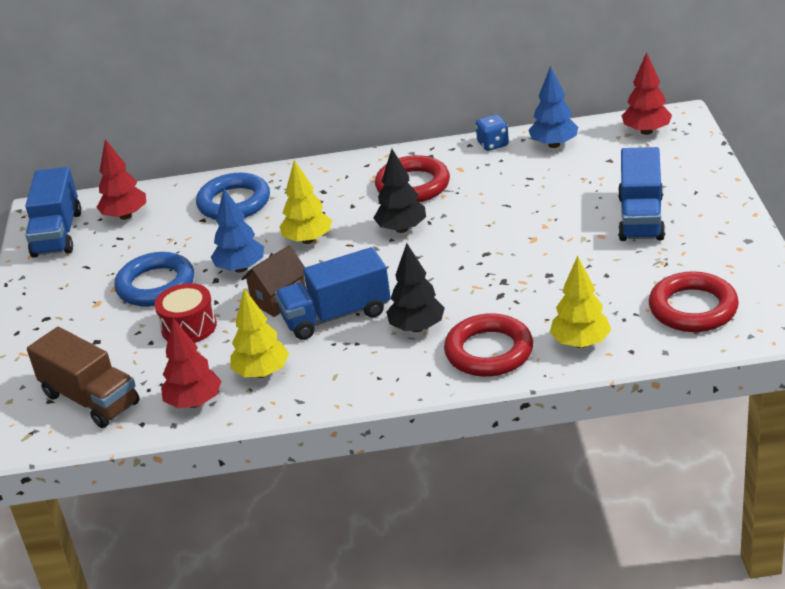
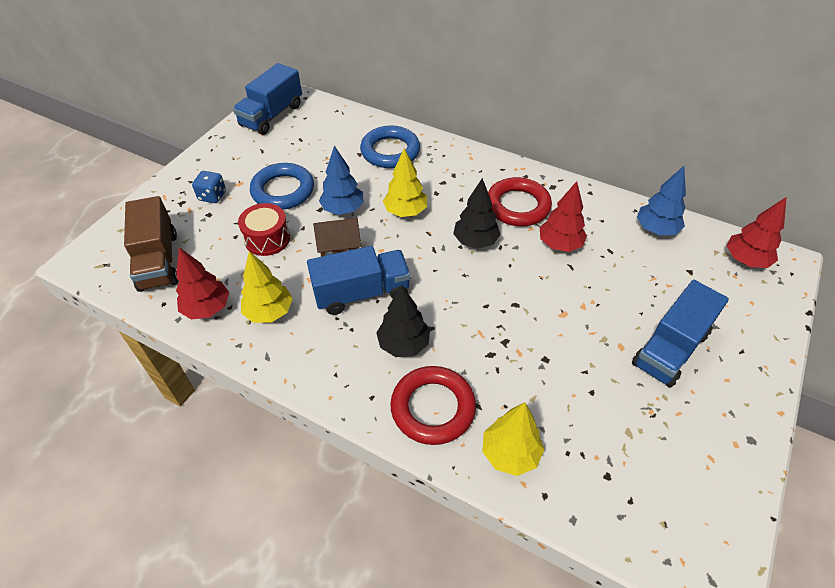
camera: 30 degrees right, 15 degrees up
(125, 216) = (320, 124): red tree -> red tree (559, 244)
(336, 315) = (362, 293): blue truck -> blue truck turned 150 degrees clockwise
(493, 144) = (608, 202): blue dice -> blue dice (212, 196)
(693, 308) = (638, 486): red ring -> none

